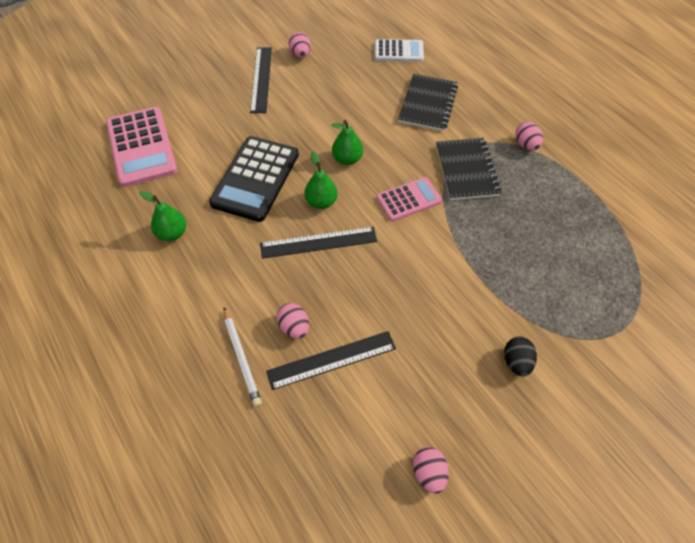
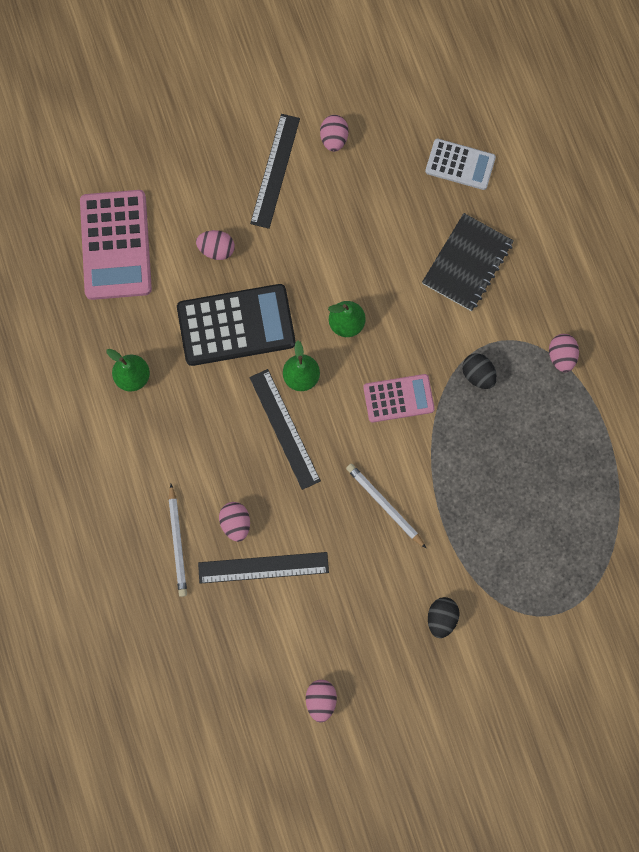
camera: 15 degrees right, 20 degrees up
(227, 134) = (216, 249): none -> pink egg
(255, 179) = (236, 325): black calculator -> black calculator turned 135 degrees counterclockwise
(318, 242) = (285, 428): black ruler -> black ruler turned 60 degrees clockwise
(427, 280) = (384, 505): none -> white pencil
(466, 170) = (478, 375): black notebook -> black egg

